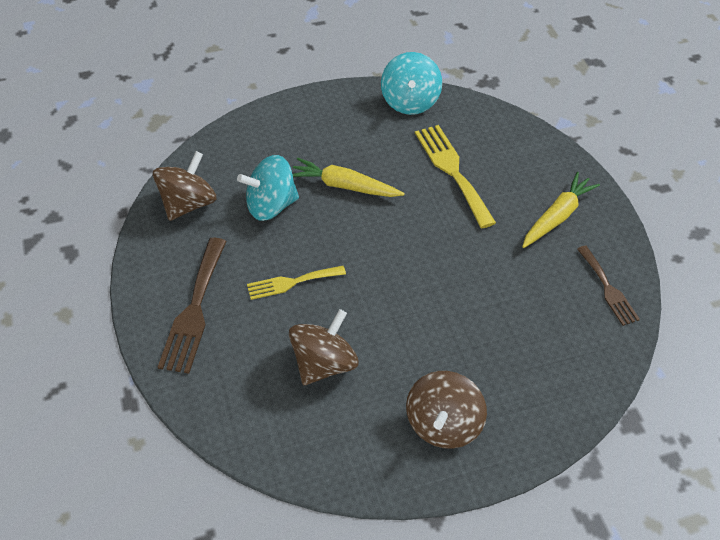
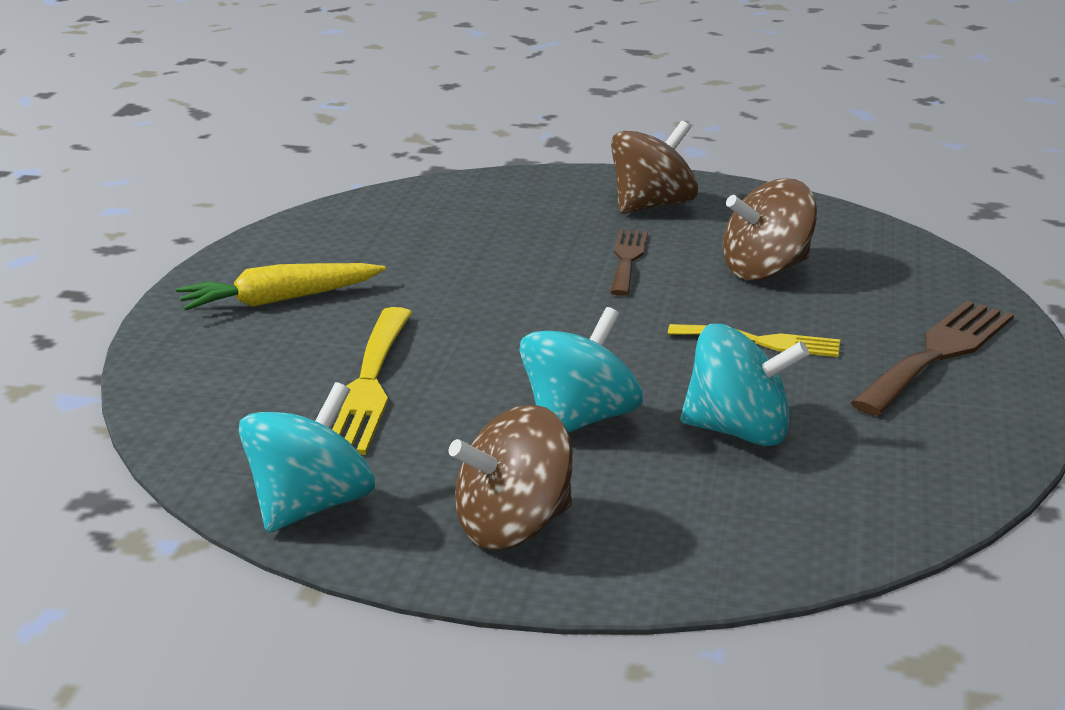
camera: 150 degrees left, 25 degrees down
(188, 204) = (903, 477): brown spinning top -> brown spinning top (513, 527)
(344, 186) = (579, 420): yellow carrot -> turquoise spinning top
(608, 288) = (318, 234): brown fork -> brown fork (627, 259)

